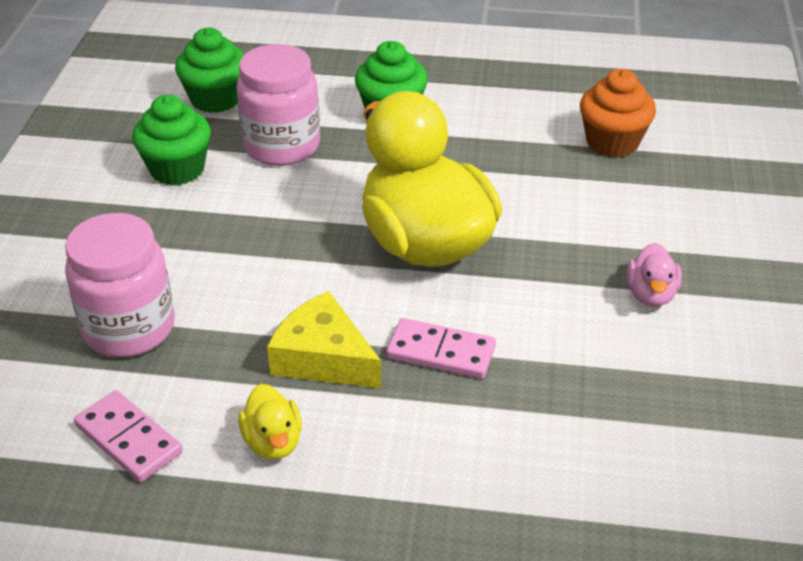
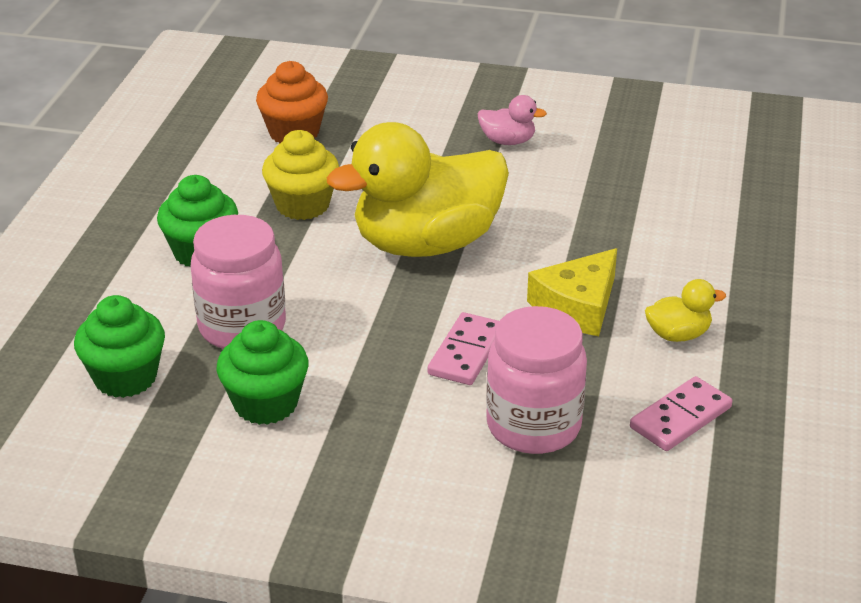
camera: 85 degrees left, 5 degrees down
(441, 352) = (571, 244): pink domino -> pink domino (466, 352)
(479, 160) = (302, 205): none -> yellow cupcake

